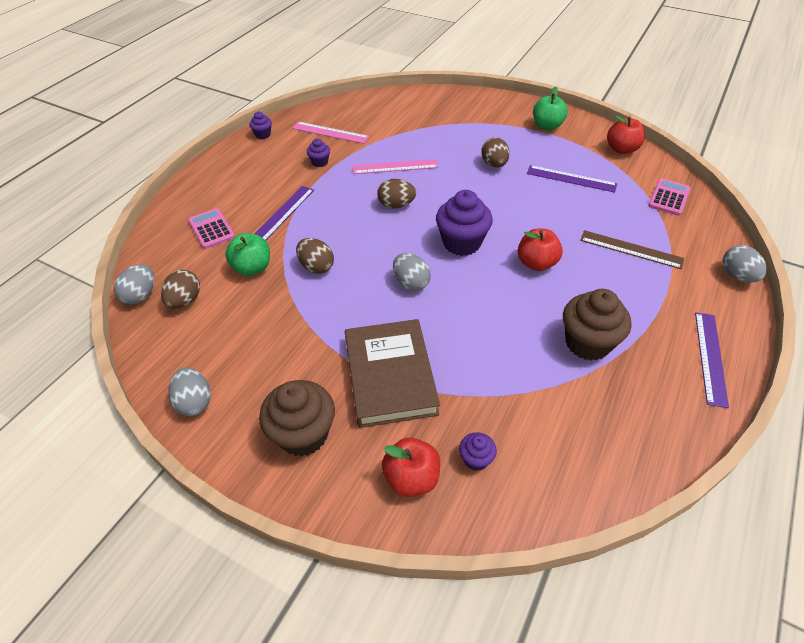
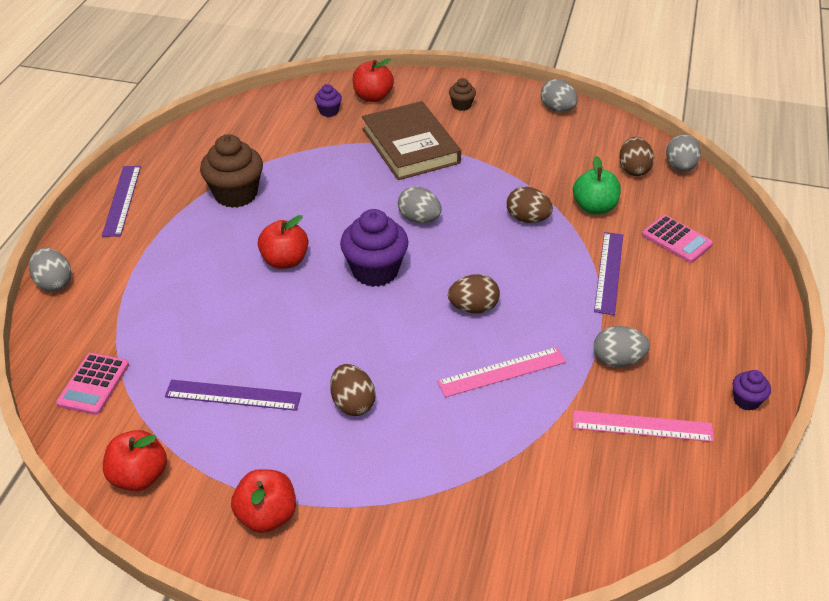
camera: 165 degrees right, 5 degrees down
(303, 434) = (461, 105): brown cupcake -> brown cupcake, size x0.49
(320, 162) = (617, 360): purple cupcake -> grey egg
(547, 126) = (267, 515): green apple -> red apple
(631, 249) = (170, 295): brown ruler -> none

